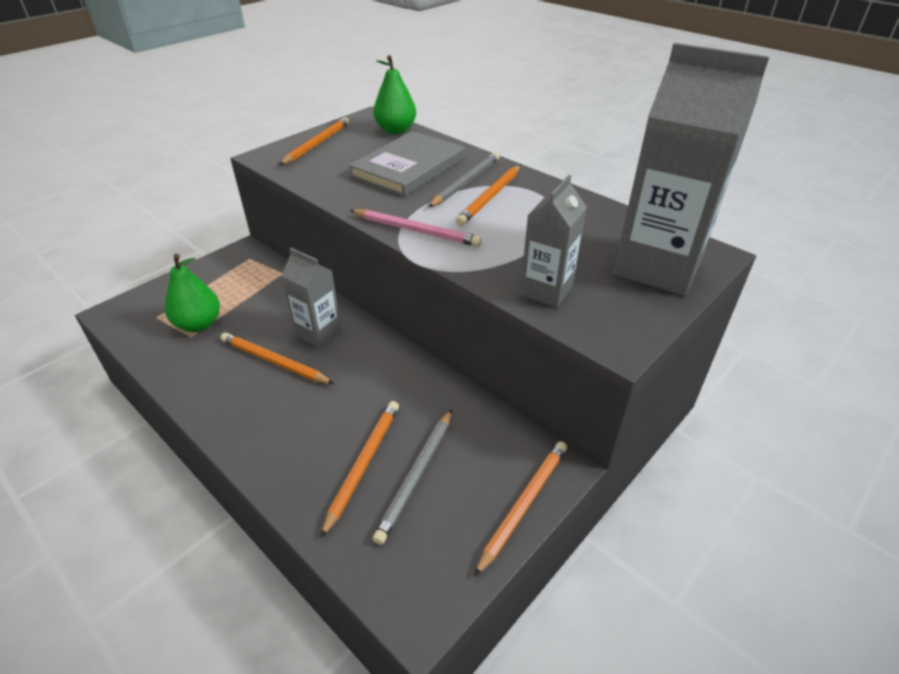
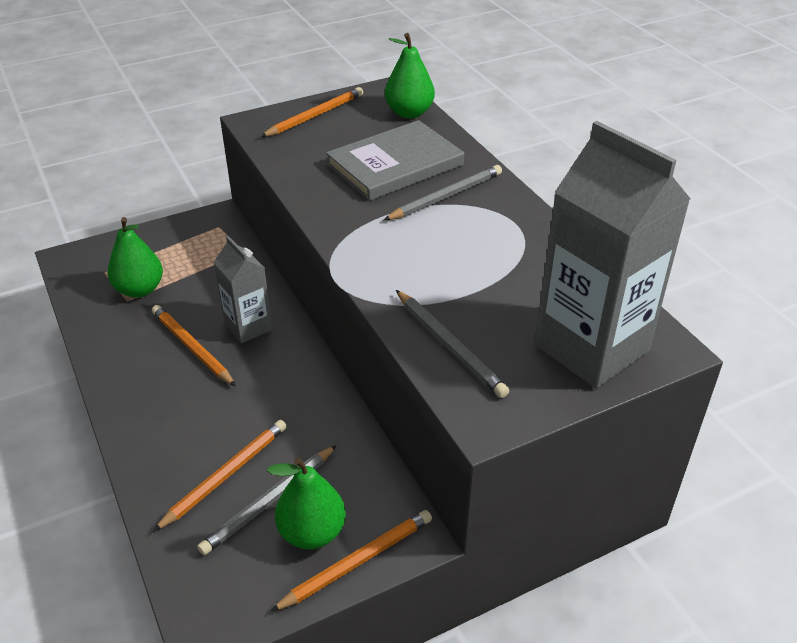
camera: 20 degrees right, 0 degrees up
(415, 231) = (357, 245): pink pencil -> none
(470, 491) = (312, 532): none -> green pear
(490, 197) = (461, 220): orange pencil -> none
(546, 290) = (449, 345): grey carton -> grey pencil

